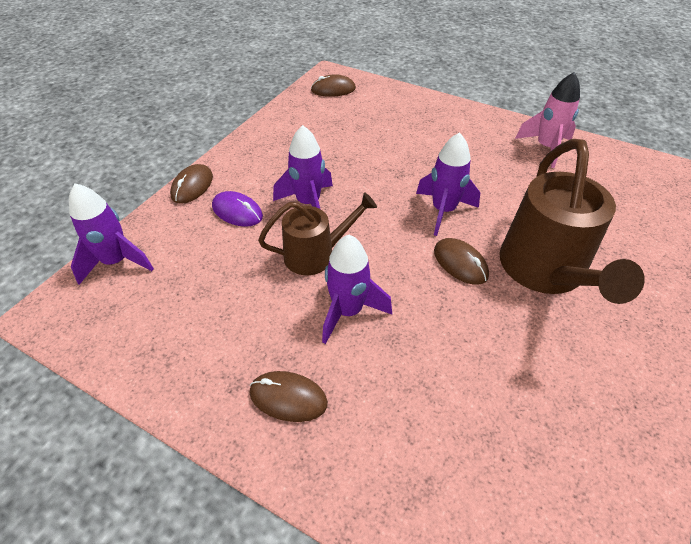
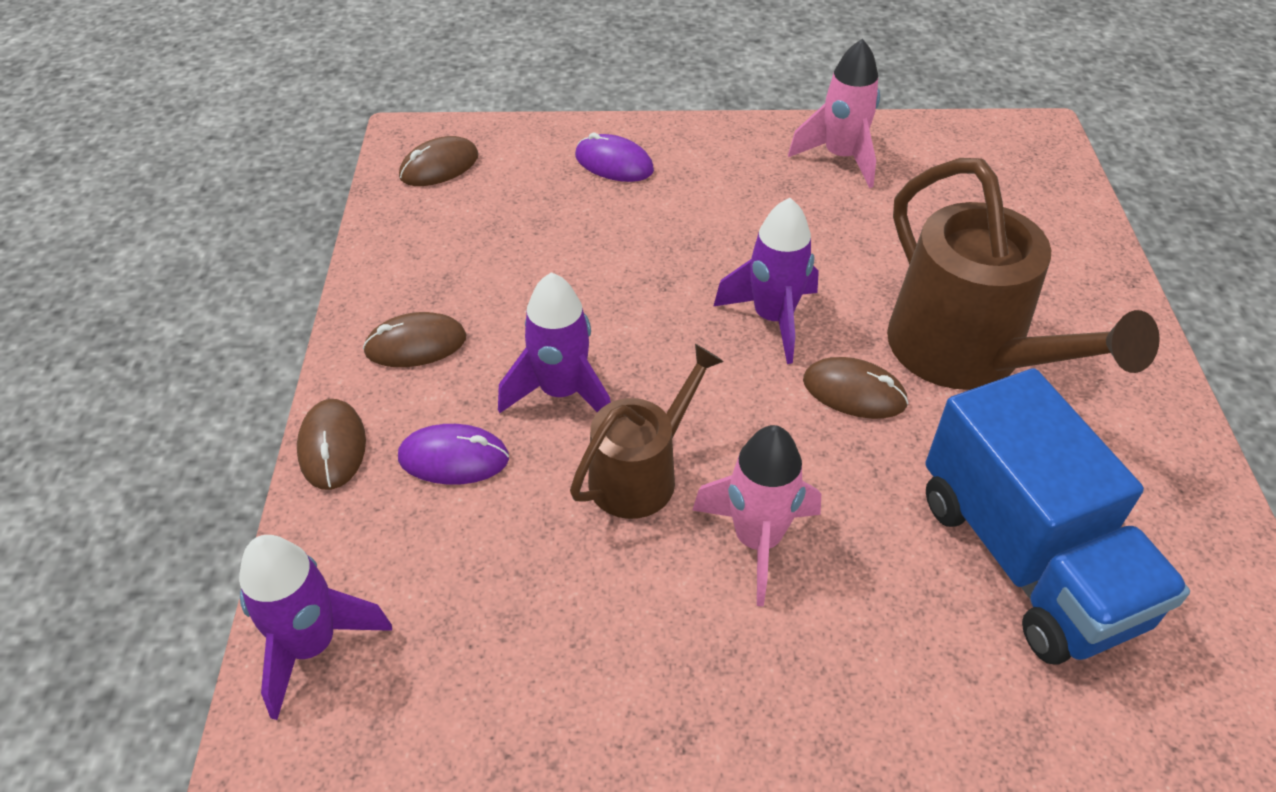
camera: 30 degrees left, 0 degrees up
(288, 397) = (774, 712): brown mouse -> brown mouse (416, 344)
(348, 311) = (757, 540): purple rocket -> pink rocket
(417, 113) = (614, 163): none -> purple mouse
(496, 394) = (1026, 559): none -> blue truck

